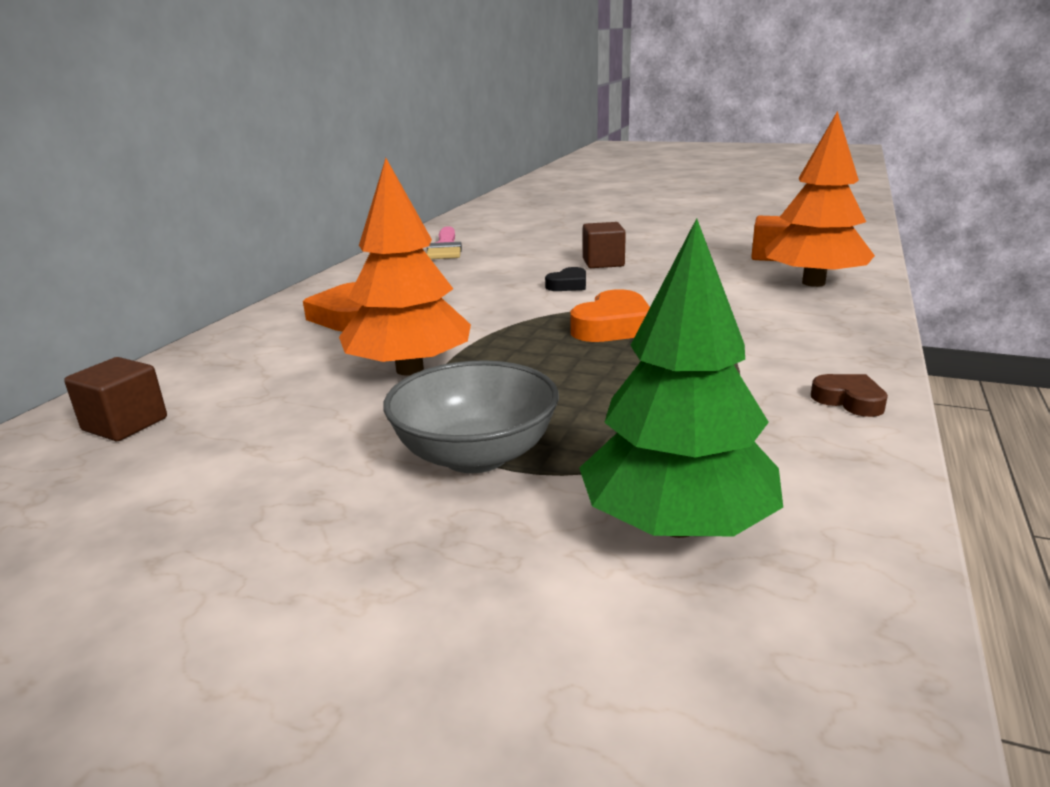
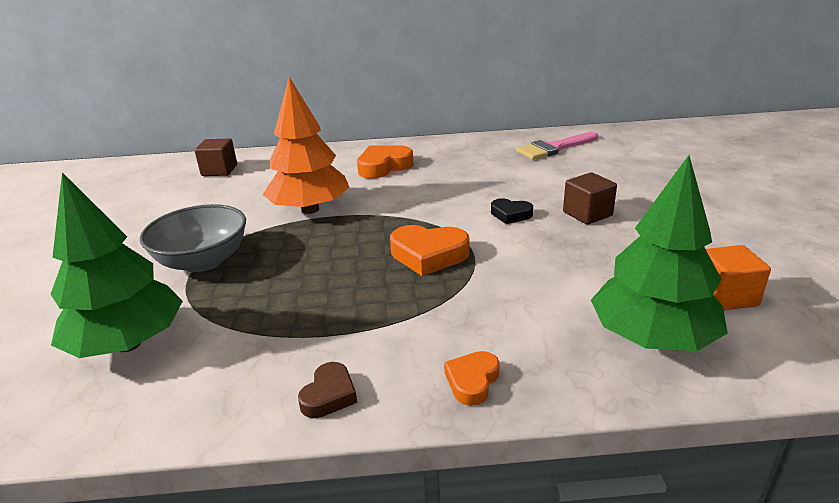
camera: 65 degrees right, 5 degrees up
(813, 283) = (651, 338): orange tree -> green tree
(847, 342) = (472, 381): none -> orange heart

